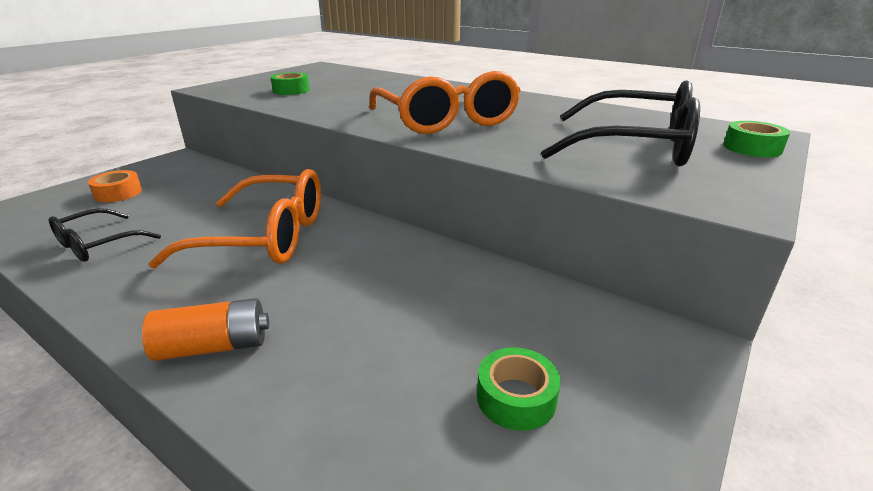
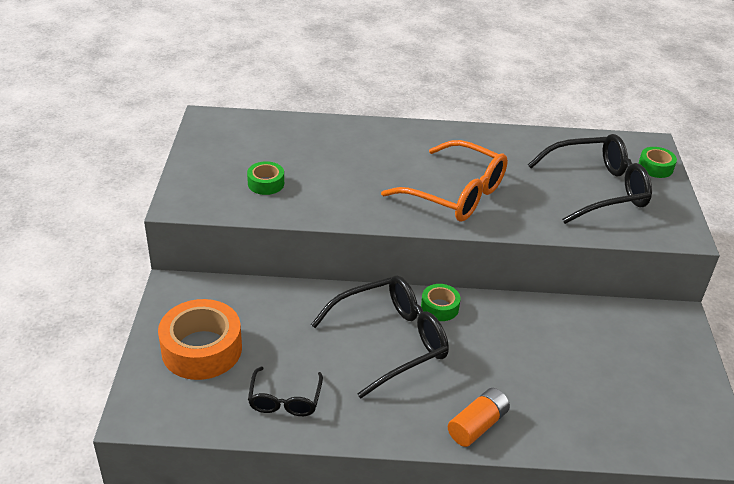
camera: 35 degrees left, 10 degrees up
(118, 193) = (201, 349): orange tape -> orange tape, size x1.96
(265, 237) = (391, 341): orange glasses -> black glasses
(516, 398) = (637, 380): green tape -> green tape (439, 307)

